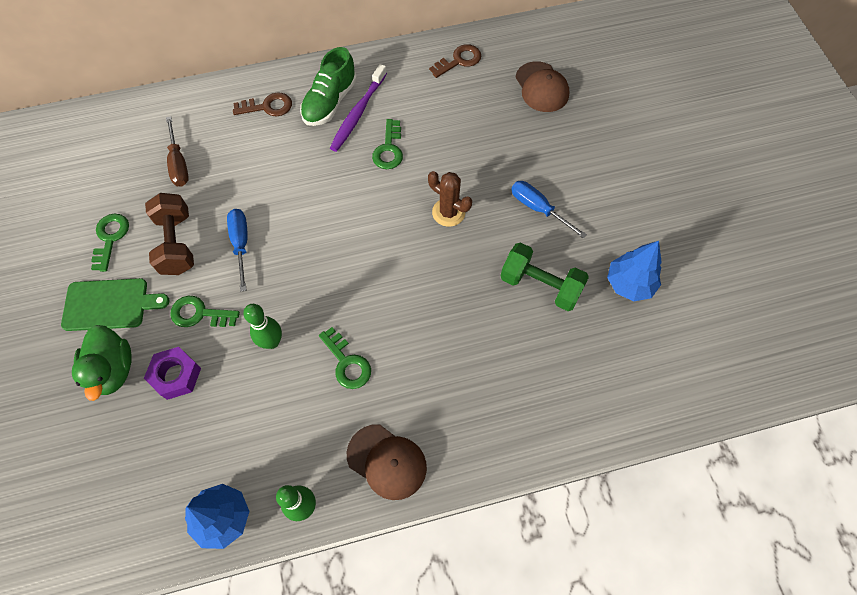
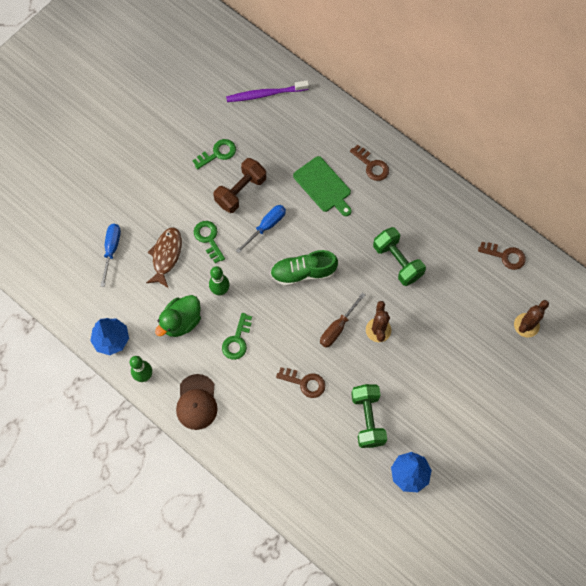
camera: 55 degrees right, 5 degrees up
(109, 304) = (180, 187): green cutting board -> green cutting board (323, 186)
(113, 370) = (147, 221): green duck -> green duck (181, 322)
(176, 375) = (166, 255): purple nut -> brown fish
(179, 163) = (292, 148): brown screwdriver -> brown screwdriver (337, 328)
(330, 102) = (405, 200): green shoe -> green shoe (303, 273)
(358, 113) = (409, 223): purple toothbrush -> purple toothbrush (265, 94)
(389, 149) = (397, 261): green key -> green dumbbell
(453, 322) = (304, 383): none -> brown key
(538, 208) = (423, 383): blue screwdriver -> blue screwdriver (111, 250)
(541, 87) = (526, 325): brown cap -> brown cactus

